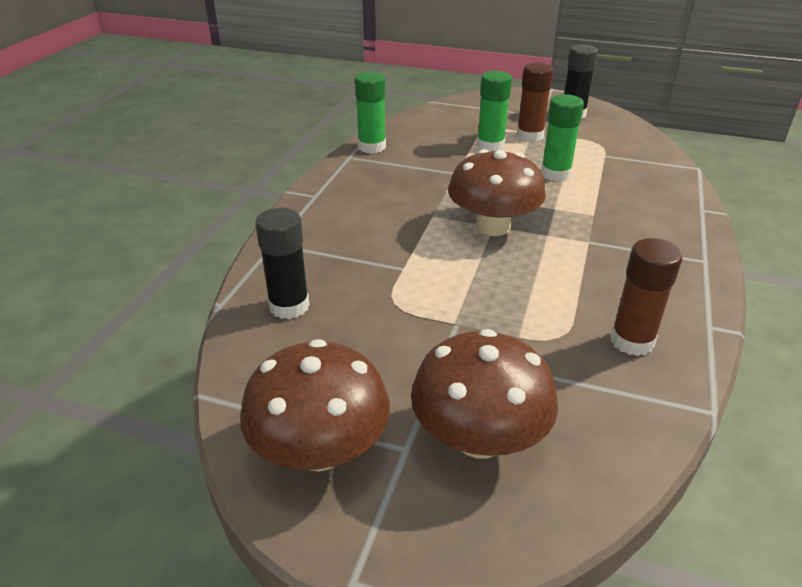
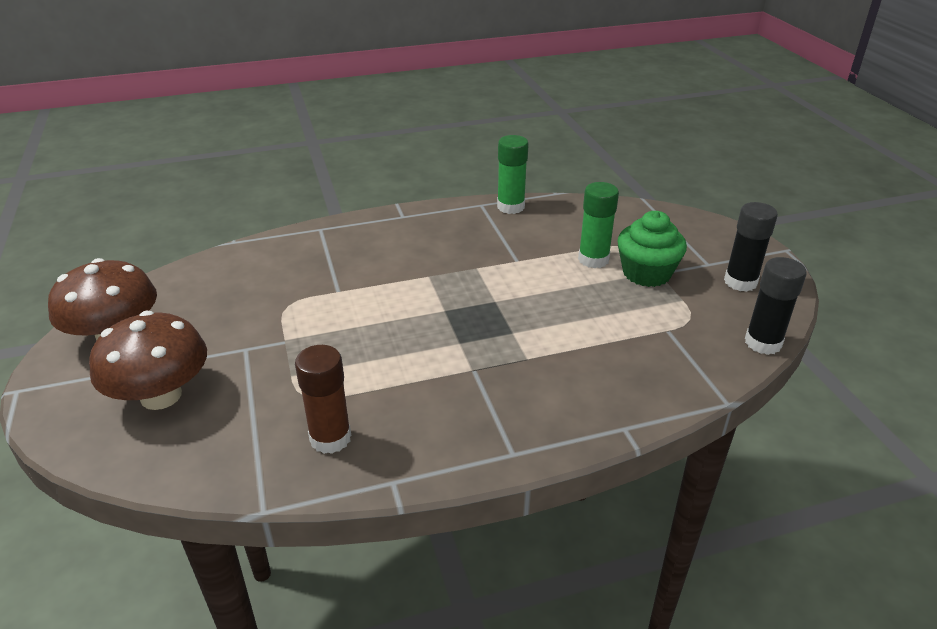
camera: 55 degrees right, 0 degrees up
(289, 306) = (250, 266): black glue stick -> black glue stick (763, 343)
(493, 226) = (443, 310): brown mushroom -> none
(530, 136) = (646, 273): brown glue stick -> green cupcake
(555, 174) = (583, 313): green glue stick -> none

